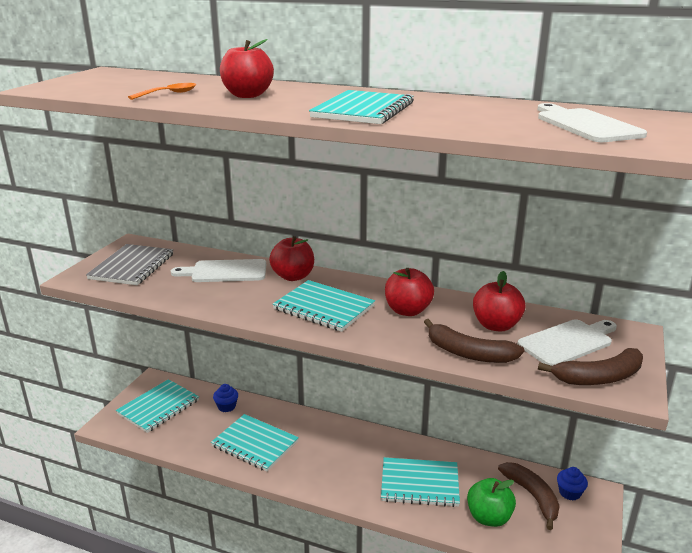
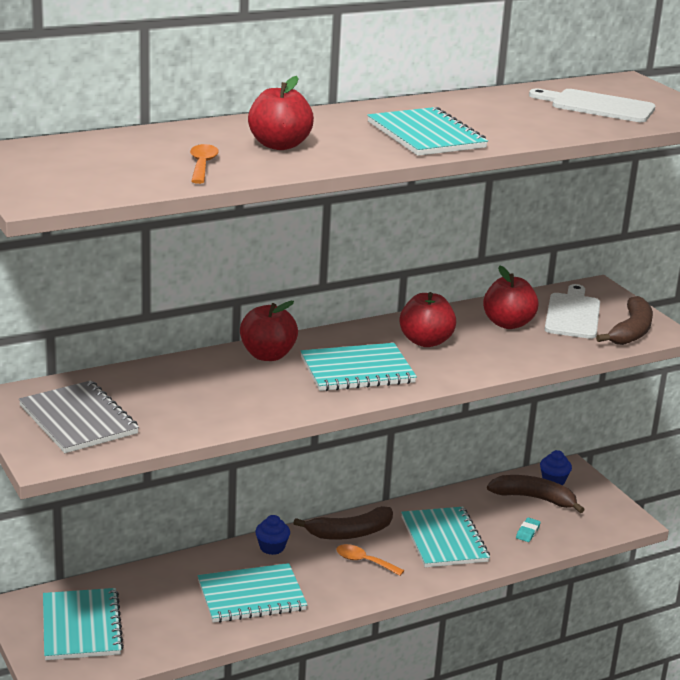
camera: 50 degrees left, 0 degrees up
(225, 271) = (192, 380): white cutting board -> none
(226, 406) = (158, 582): blue cupcake -> blue cupcake (272, 547)
(347, 465) = (364, 561): none -> orange spoon
(419, 484) = (444, 539): turquoise notebook -> turquoise notebook turned 60 degrees counterclockwise
(468, 353) = (529, 354): brown banana -> brown banana (350, 533)
(489, 517) = (528, 532): green apple -> turquoise eraser

